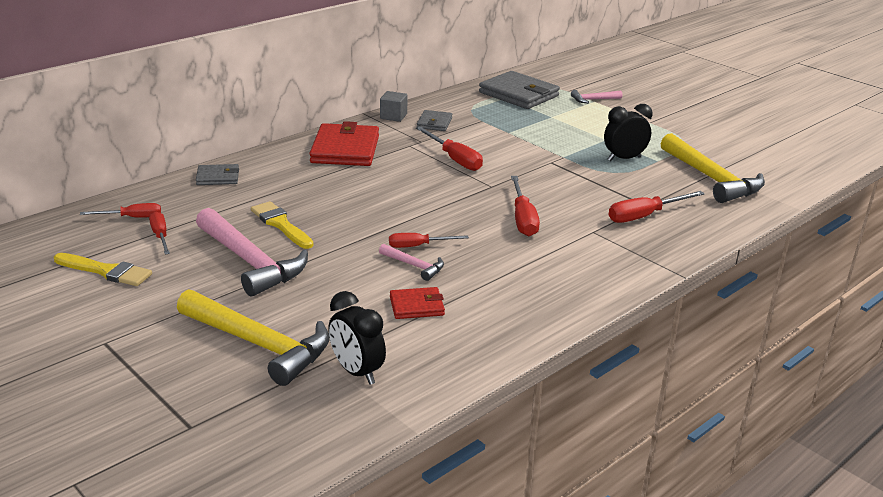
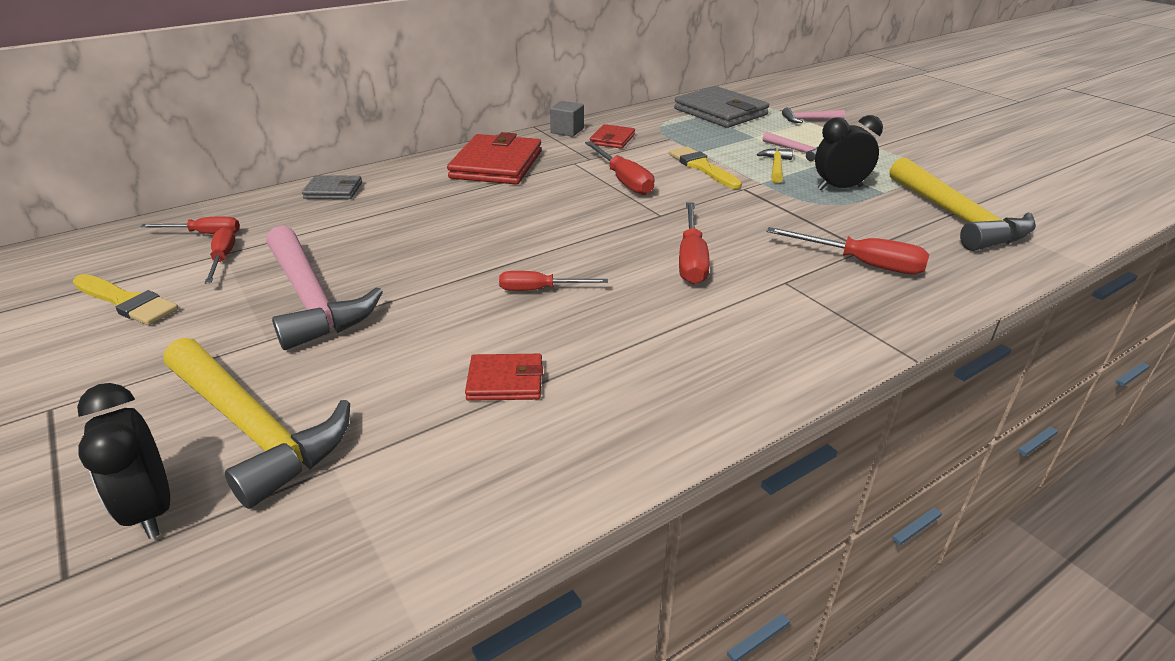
camera: 10 degrees right, 5 degrees up
(281, 224) = (376, 251): yellow brush -> yellow brush (702, 167)
(357, 372) = (371, 491): black clock -> black clock (151, 509)
(415, 266) = (525, 318): pink hammer -> pink hammer (797, 151)
(434, 123) = (612, 139): grey wallet -> red wallet
(573, 143) = (776, 167): none -> yellow hammer
(645, 216) = (861, 263): red screwdriver -> red screwdriver turned 135 degrees counterclockwise

